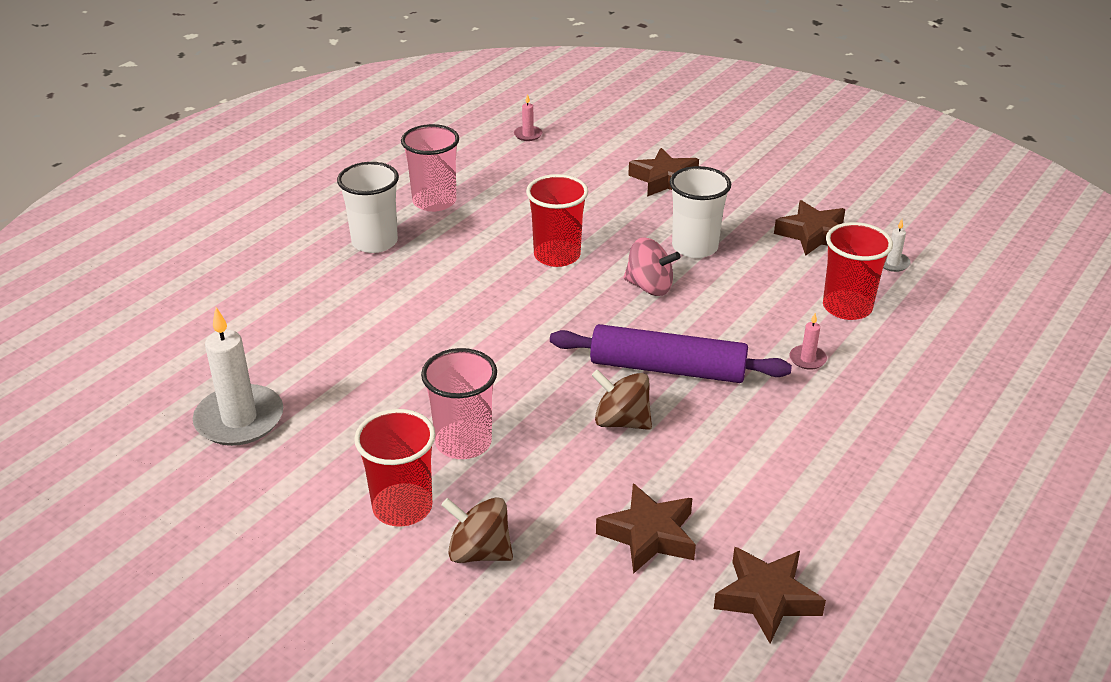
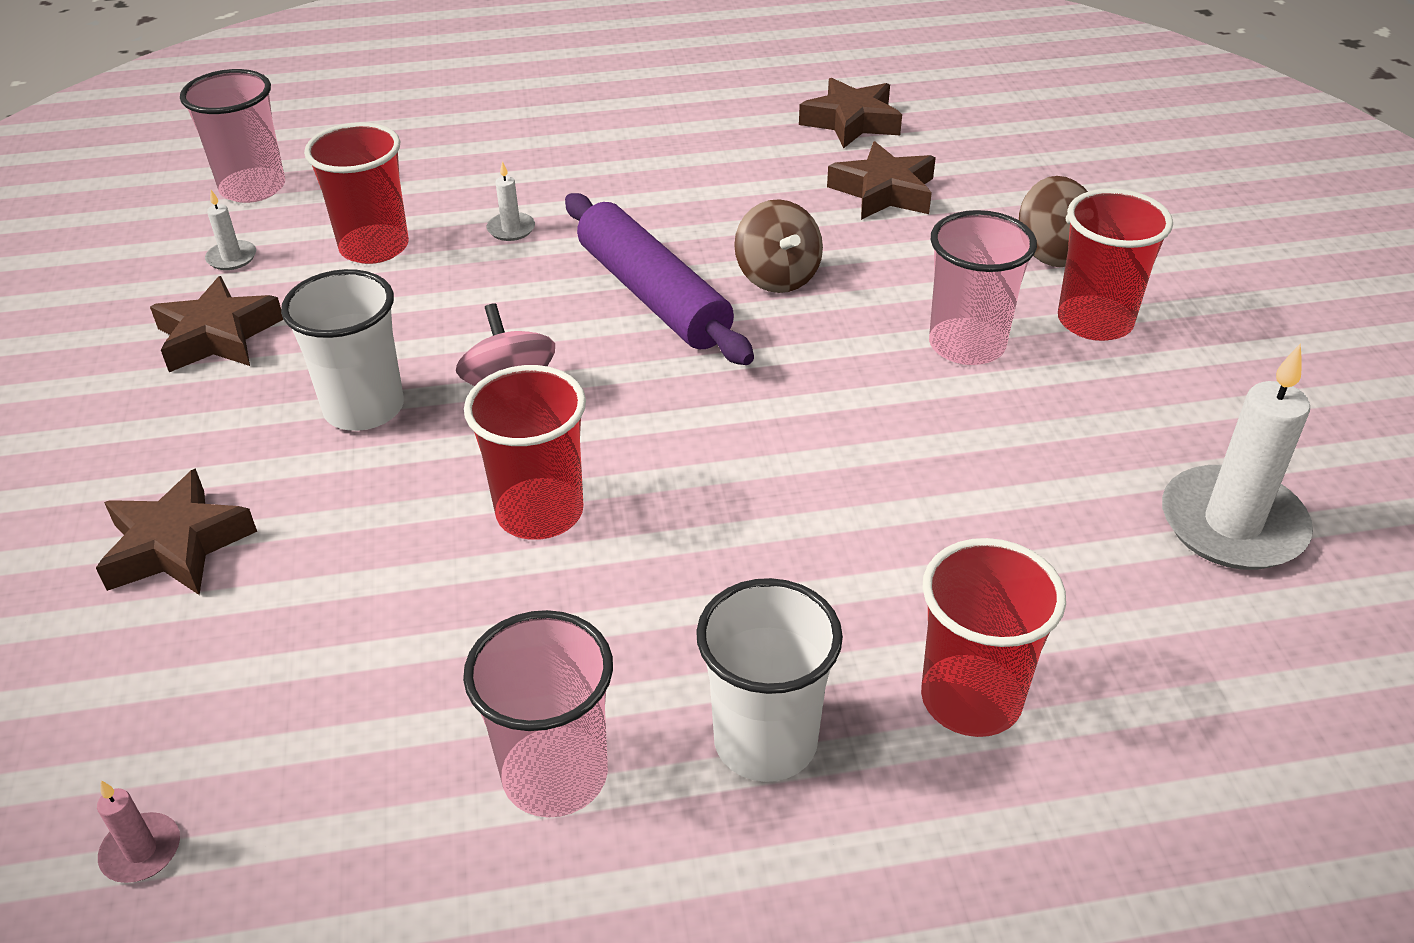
camera: 135 degrees left, 5 degrees up
(310, 290) = (971, 699): none -> red cup
(807, 359) = (511, 229): pink candle -> white candle
(976, 297) = (253, 188): none -> pink cup

